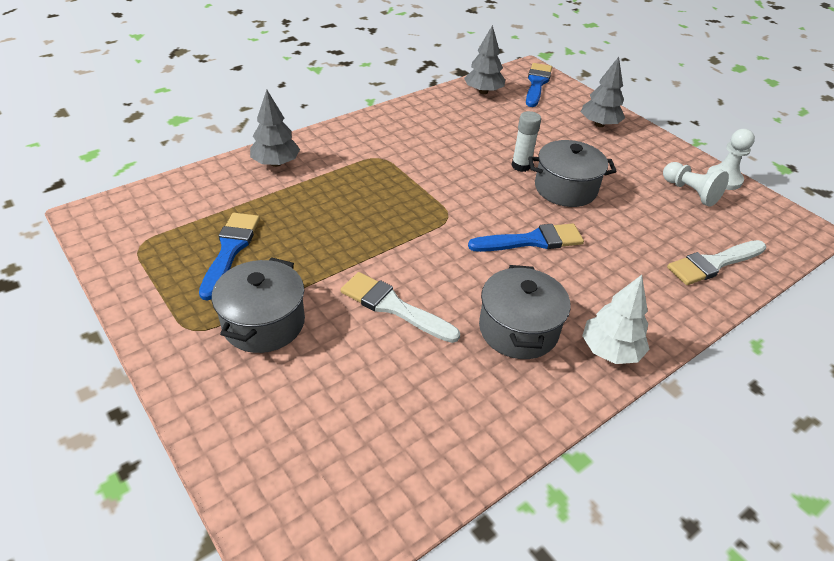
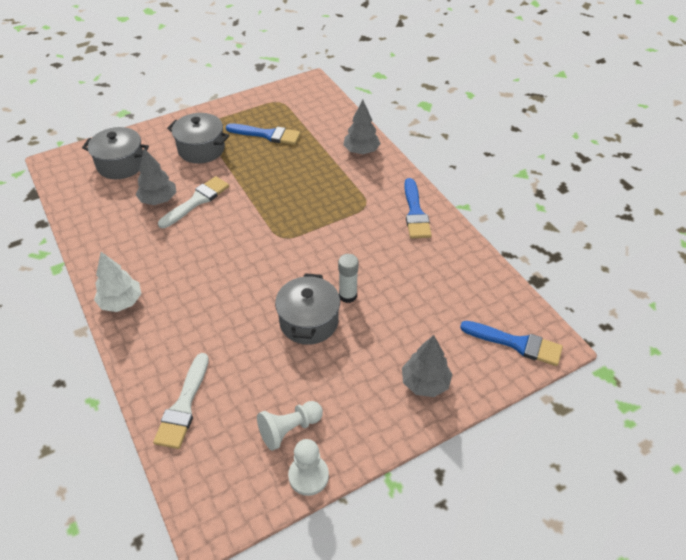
camera: 100 degrees right, 5 degrees up
(483, 92) = (489, 290): grey tree -> grey tree (158, 200)
(518, 329) = (157, 257): grey pot -> grey pot (121, 164)
(532, 240) = (243, 282): blue brush -> blue brush (415, 213)
(713, 263) = (183, 406): white brush -> white brush turned 150 degrees counterclockwise

